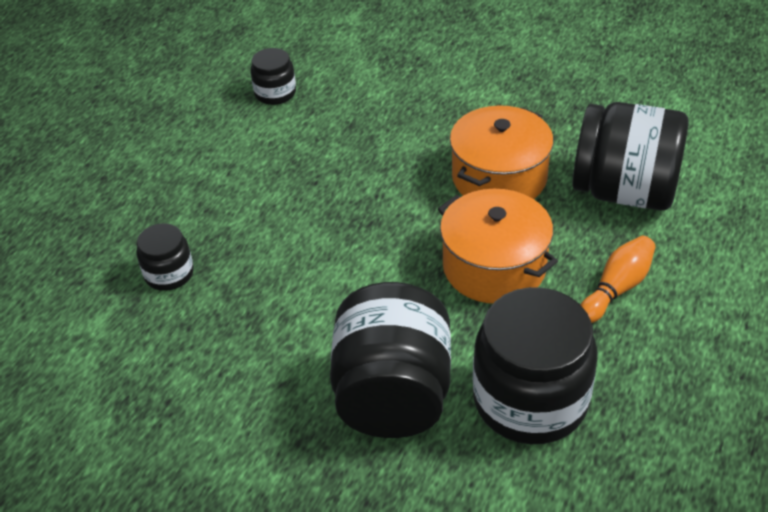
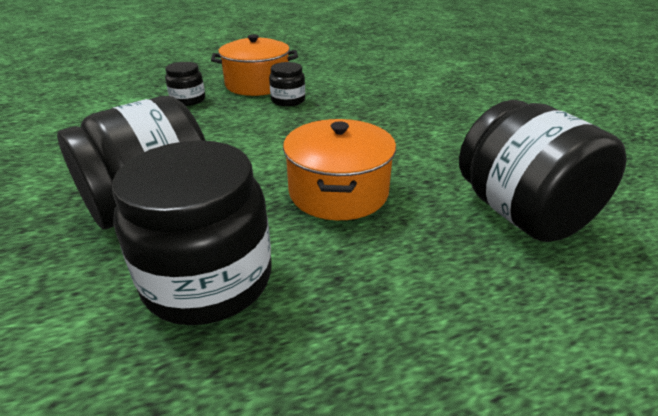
camera: 45 degrees right, 10 degrees down
(275, 93) = (366, 70): black jar -> black jar (288, 100)
(499, 177) = (428, 154): orange pot -> orange pot (257, 84)
(616, 288) = (406, 265): orange bowling pin -> none

